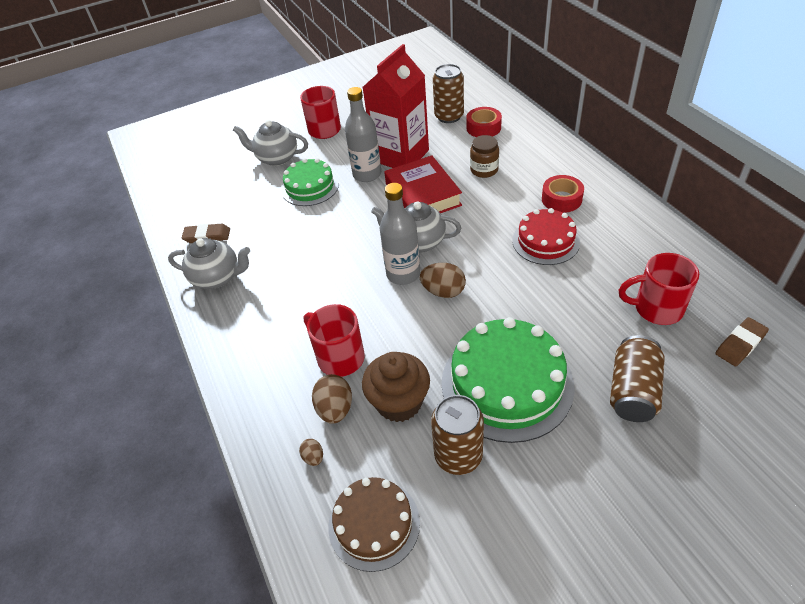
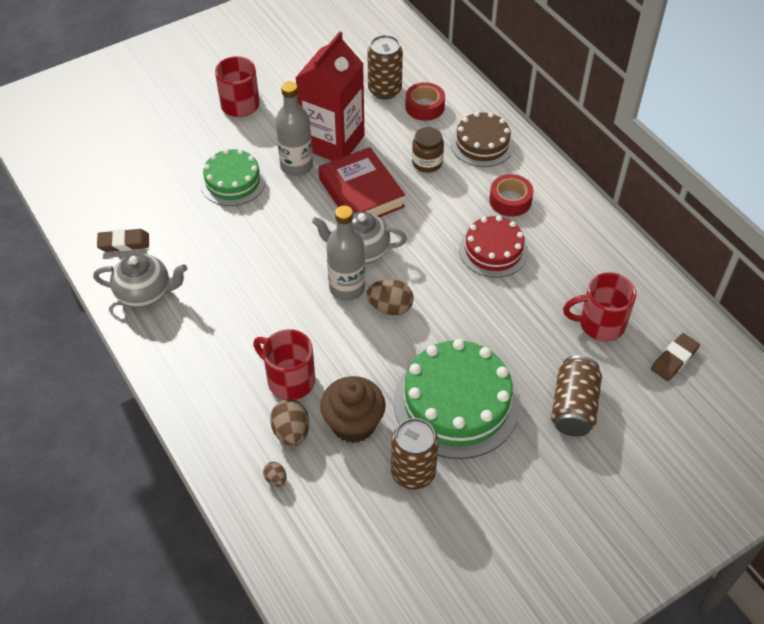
camera: 10 degrees left, 5 degrees up
(276, 158) = (188, 143): grey teapot -> none
(374, 524) = (339, 536): brown cake -> brown cake (482, 144)

